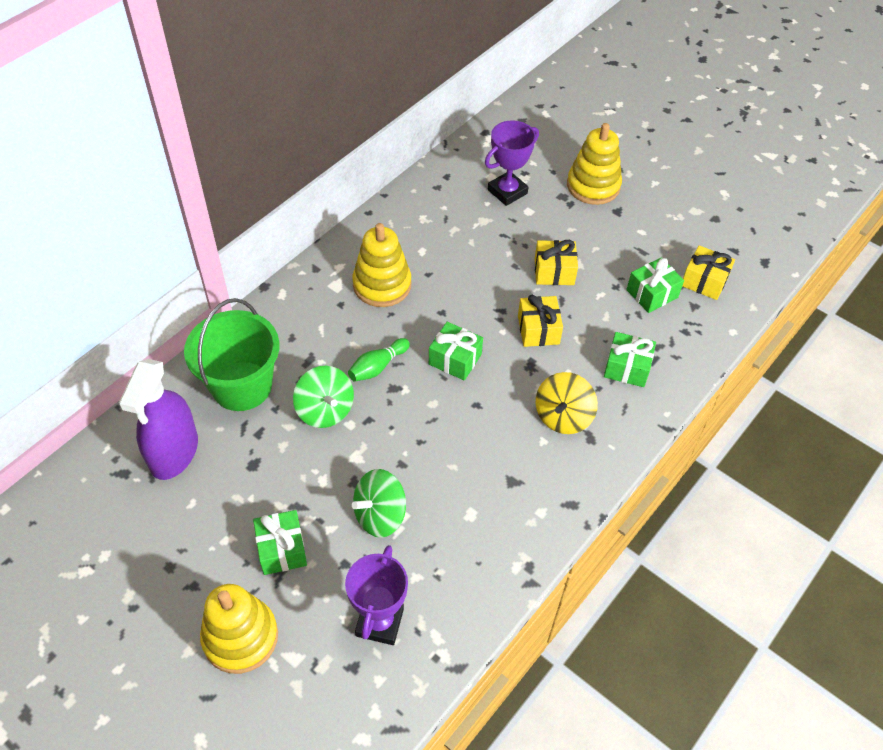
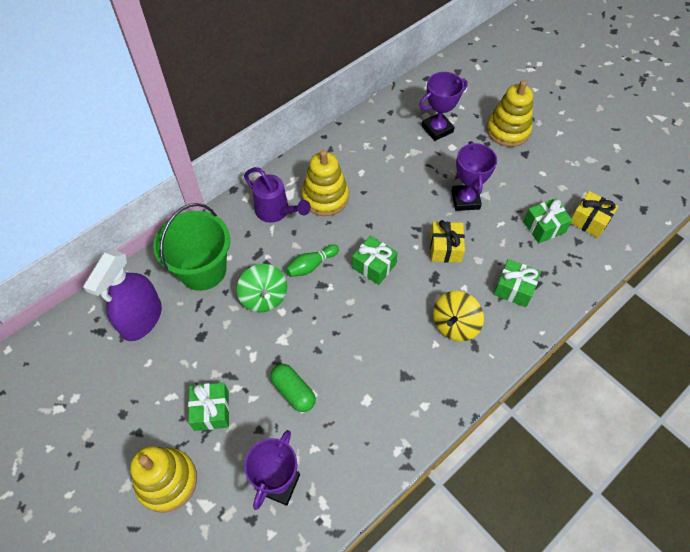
camera: 10 degrees right, 5 degrees up
(324, 308) = (276, 212): none -> purple watering can
(380, 515) = (293, 391): green spinning top -> green capsule
(554, 271) = (465, 200): yellow gift -> purple trophy

